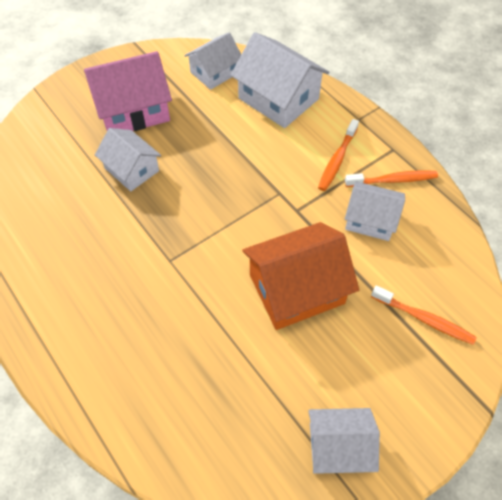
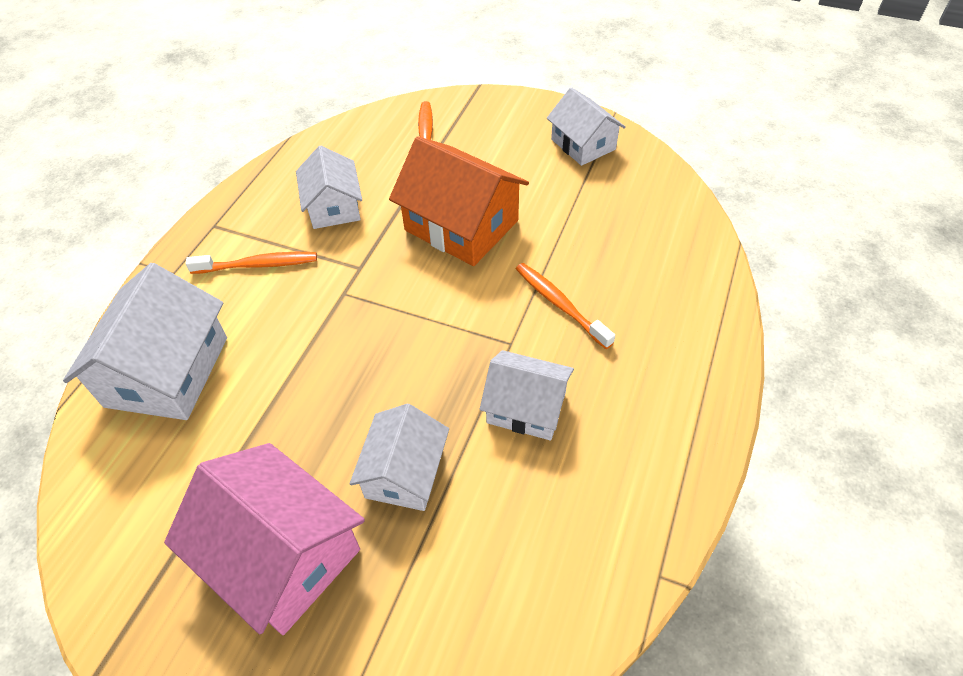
camera: 120 degrees left, 5 degrees down
(214, 72) = (135, 485): white house -> white house (526, 407)
(392, 180) = (265, 210): orange toothbrush -> orange toothbrush (560, 305)

